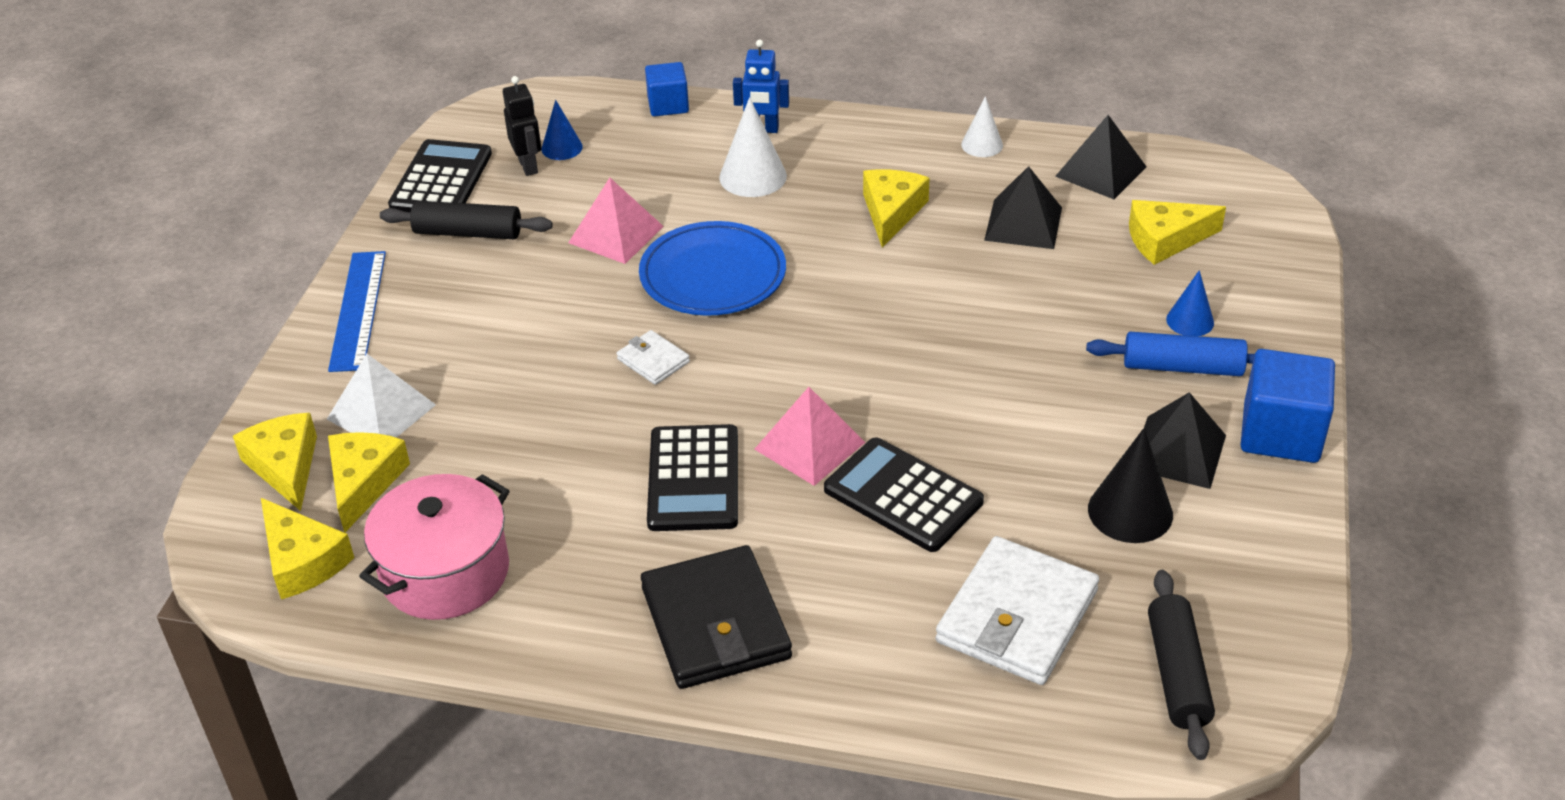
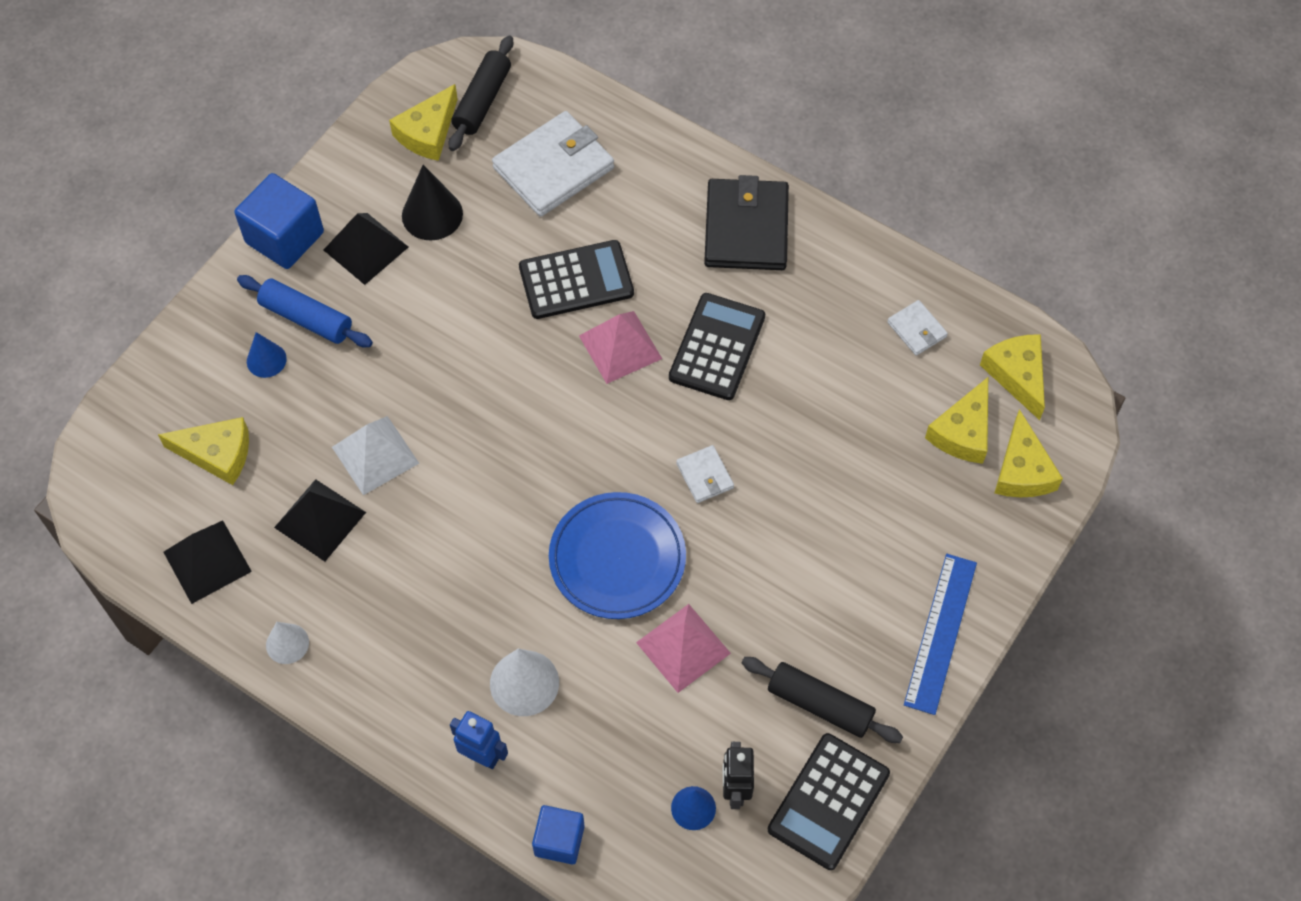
camera: 160 degrees left, 20 degrees up
(381, 411) = (938, 501): white pyramid -> white pyramid (375, 455)
(445, 572) = (916, 329): pink pot -> white wallet
(891, 212) = (424, 580): yellow cheese -> yellow cheese (428, 133)
(903, 496) = (576, 280): black calculator -> black calculator turned 75 degrees counterclockwise

